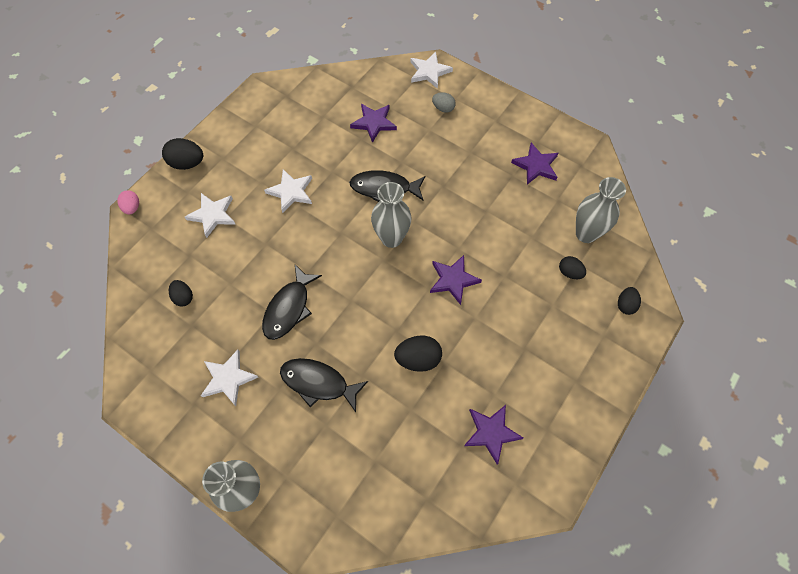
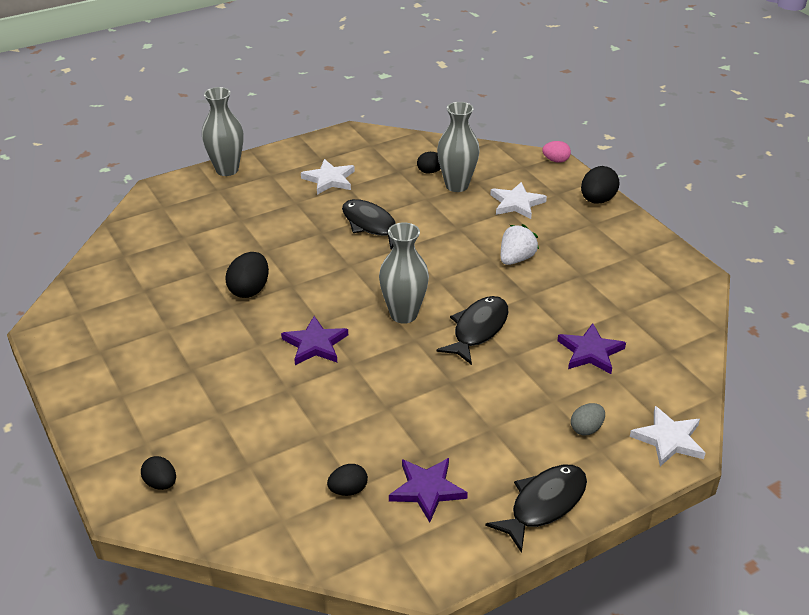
camera: 115 degrees right, 25 degrees down
(291, 192) = (516, 259): white star -> white strawberry
(318, 383) = (281, 224): black fish -> black fish (544, 504)
(491, 433) = (136, 312): purple star -> none
(569, 272) = (245, 449): black egg -> black egg (348, 490)
(586, 234) = (284, 493): grey vase -> grey vase (457, 185)

